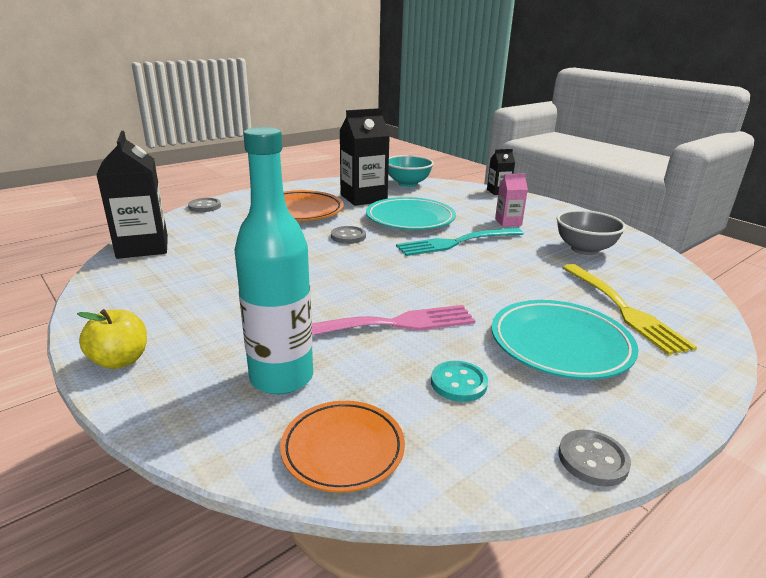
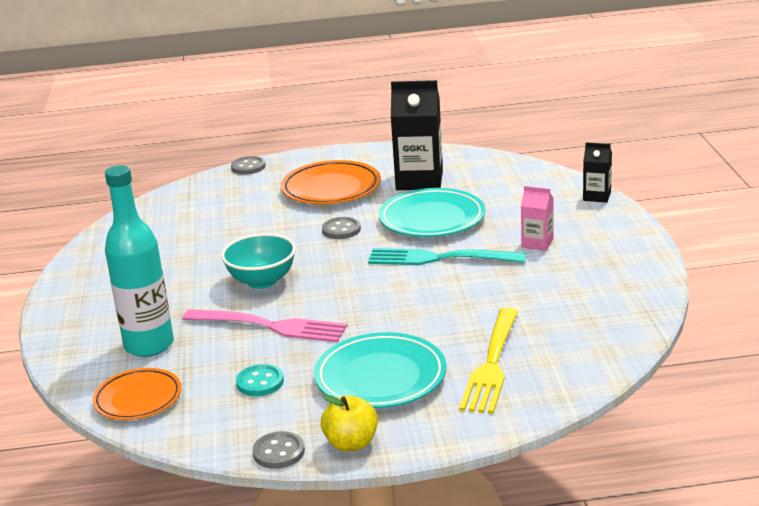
camera: 35 degrees right, 0 degrees up
(120, 360) = (65, 307): yellow apple -> yellow apple (351, 443)
(143, 247) = (156, 208): black carton -> none
(408, 184) = (499, 166): turquoise bowl -> turquoise bowl (262, 281)
(584, 249) = (567, 295): grey bowl -> none

